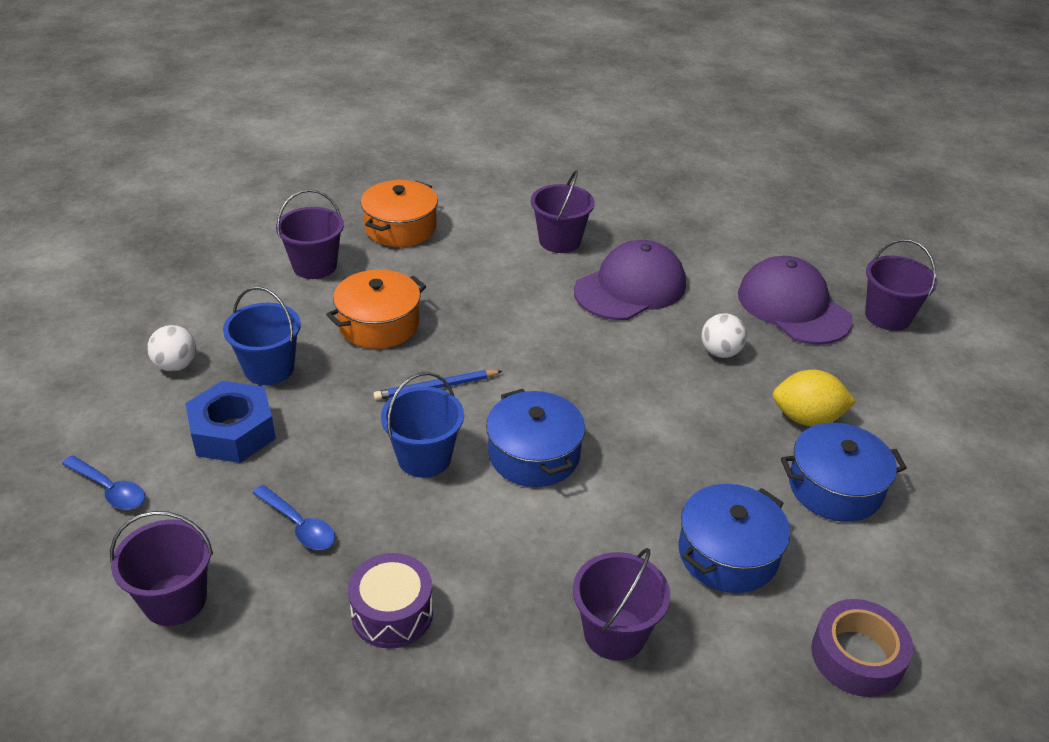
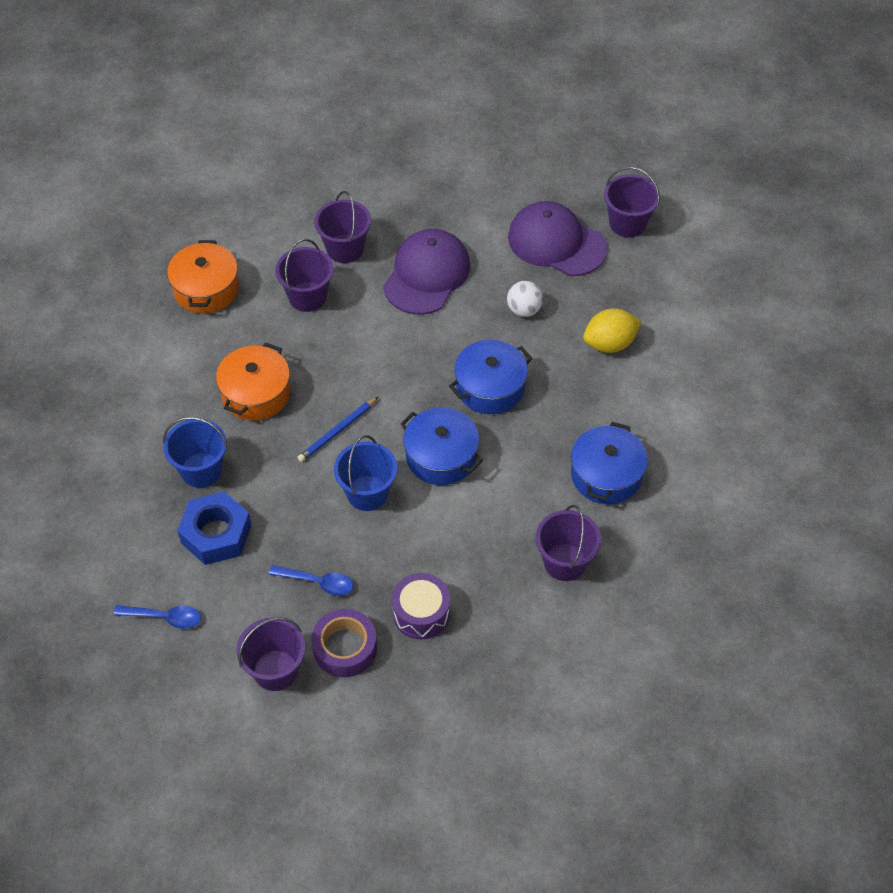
camera: 25 degrees left, 15 degrees up
(176, 365) = (127, 499): white ball -> none
(315, 266) = (163, 358): purple bucket -> purple bucket (307, 297)
(835, 487) = (651, 393): blue pot -> blue pot (490, 387)
(857, 656) = (712, 510): purple tape -> purple tape (345, 648)

